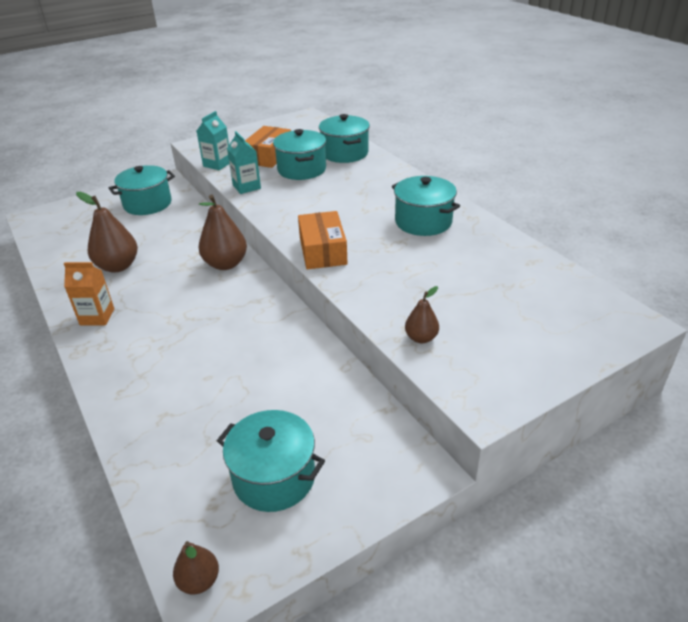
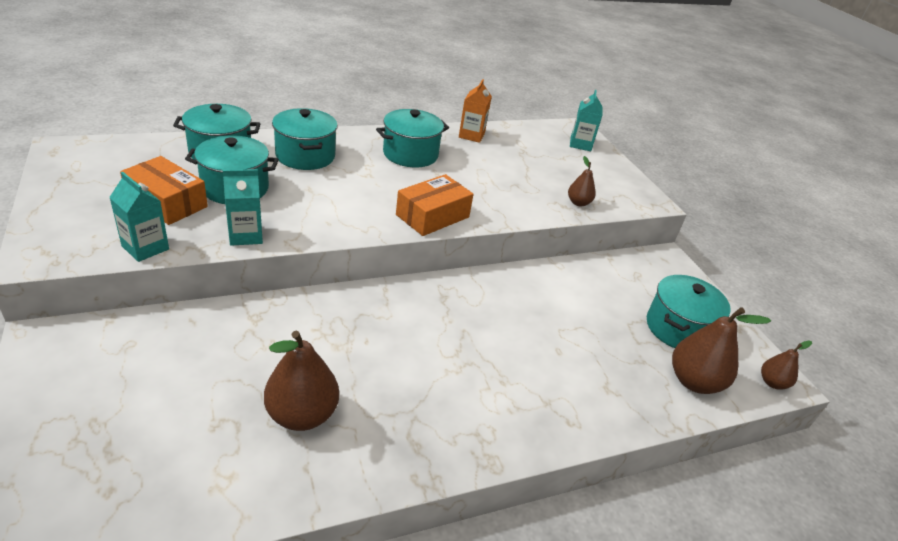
camera: 85 degrees left, 0 degrees up
(97, 317) = (422, 442): orange carton -> orange carton (471, 135)
(147, 204) = (120, 367): turquoise pot -> turquoise pot (305, 156)
(225, 264) = (358, 308): brown pear -> brown pear (694, 381)
(322, 251) = (432, 216): orange box -> orange box turned 45 degrees counterclockwise
(585, 330) = (580, 144): none -> turquoise carton

